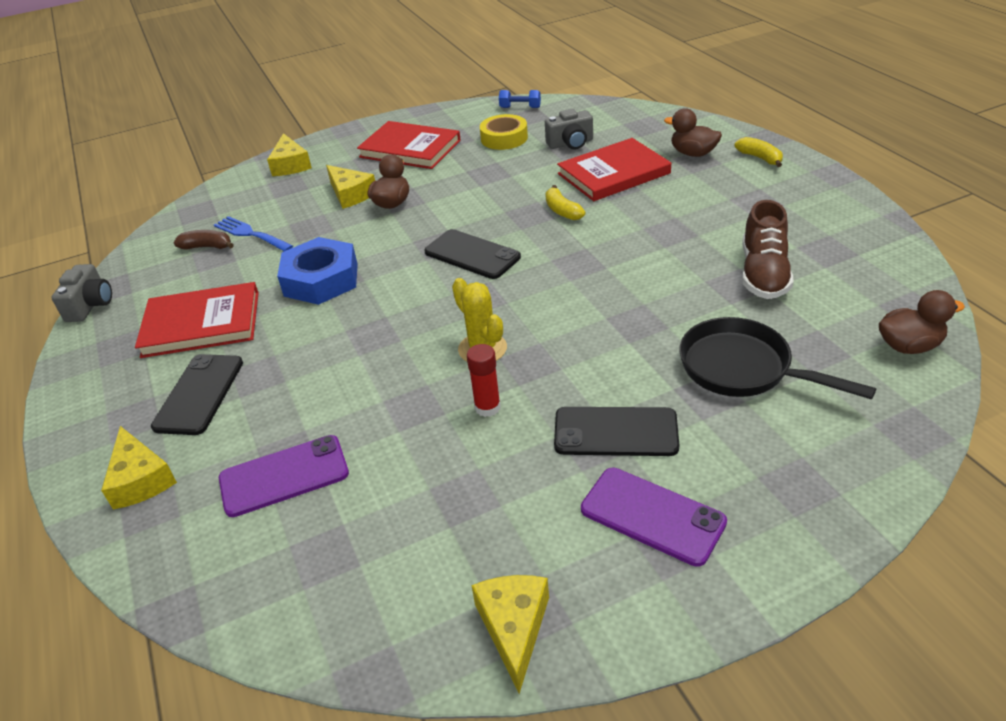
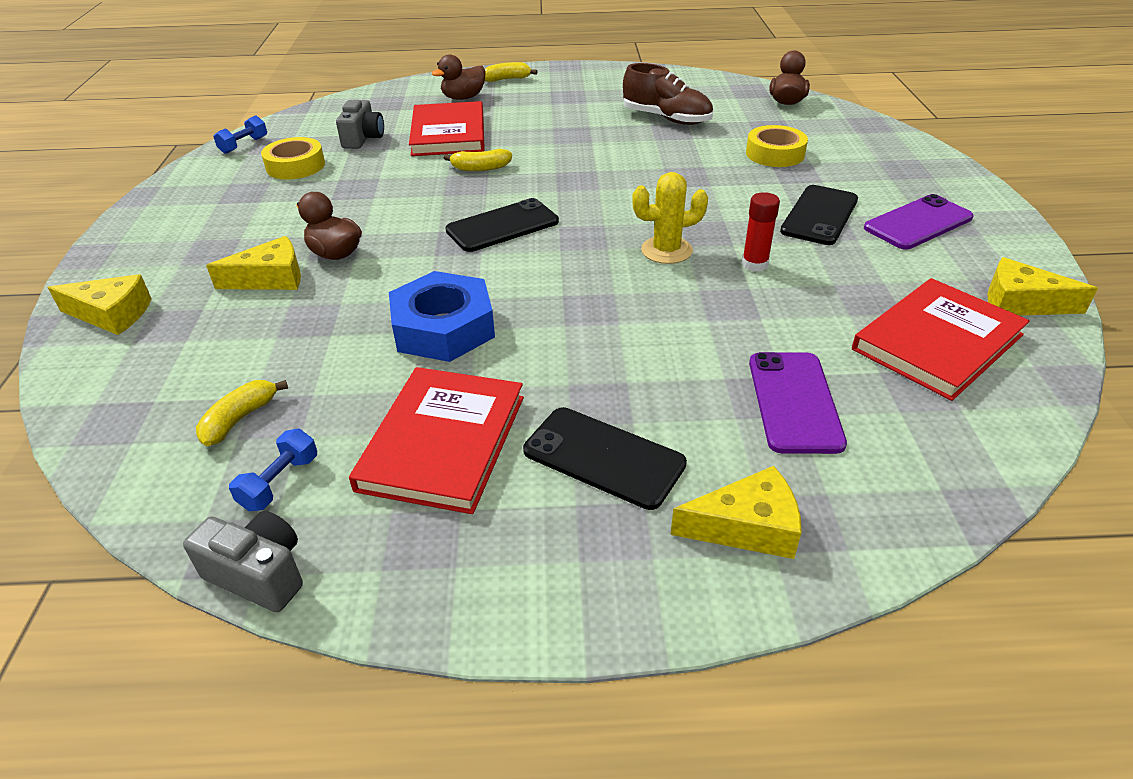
camera: 70 degrees left, 0 degrees up
(157, 282) = (280, 482): none -> blue dumbbell
(207, 247) = (240, 419): brown banana -> yellow banana
(251, 234) = (259, 372): blue fork -> none
(410, 149) = (223, 221): red book -> red book (937, 342)
(743, 369) = (775, 154): black pan -> yellow tape

